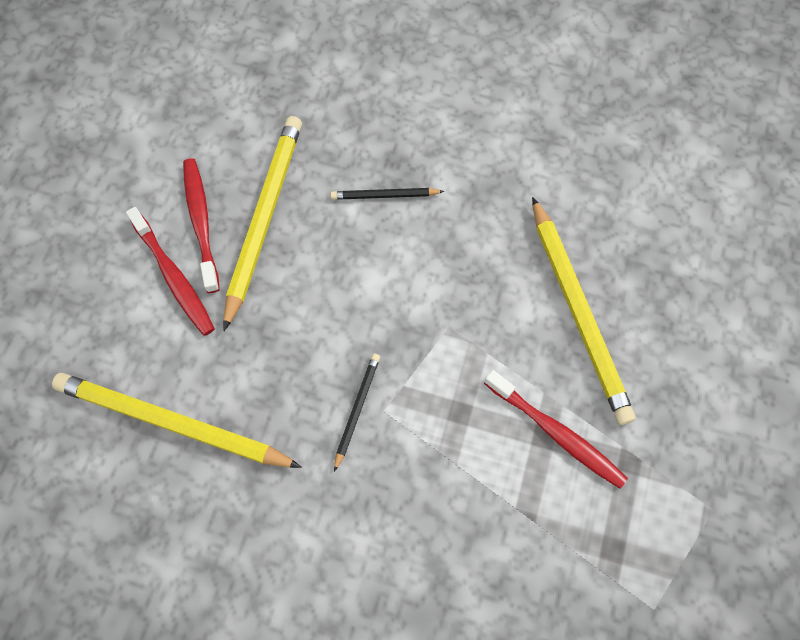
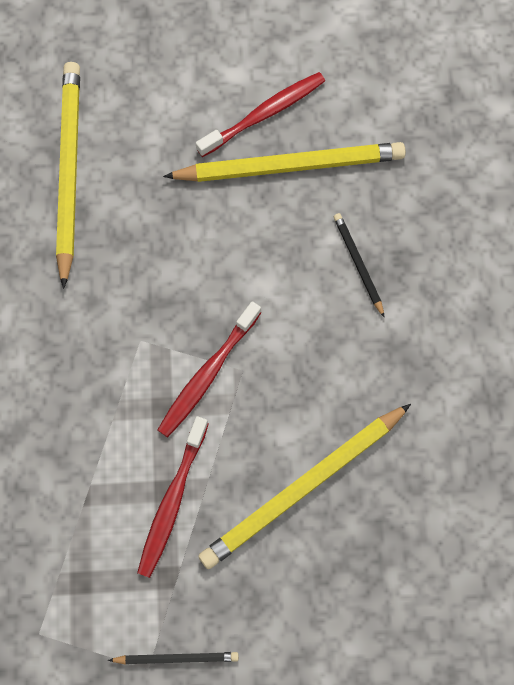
camera: 70 degrees right, 5 degrees up
(173, 277) = (201, 114): red toothbrush -> red toothbrush (207, 374)
(357, 410) = (133, 317): black pencil -> black pencil (176, 658)

